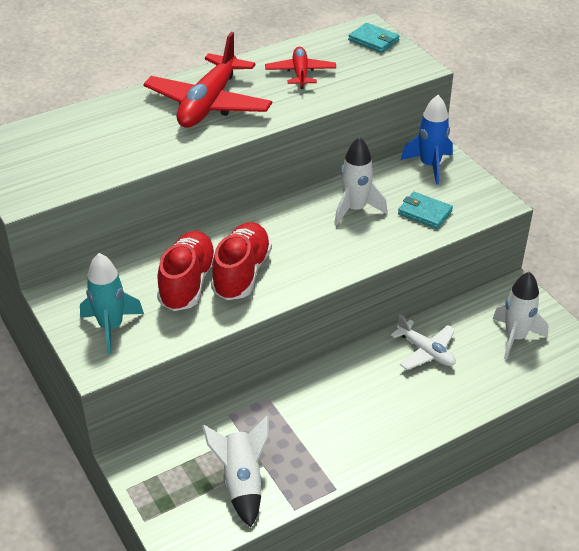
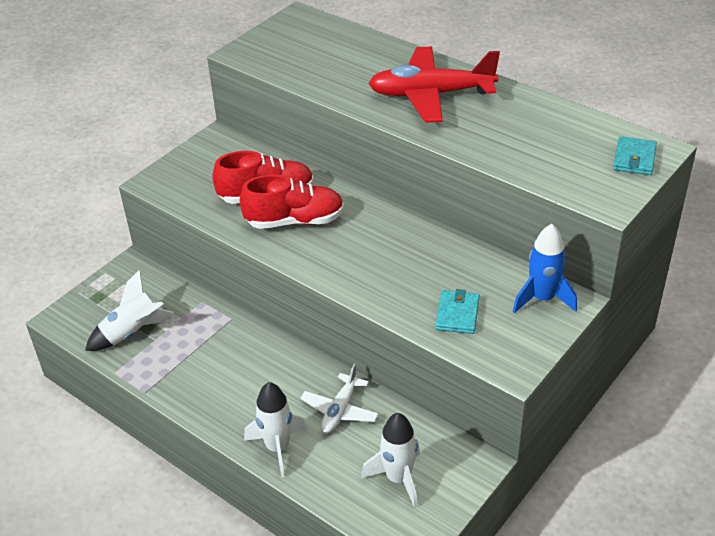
camera: 70 degrees right, 0 degrees up
(111, 327) = (195, 174): turquoise rocket -> none
(300, 73) = (527, 130): red plane -> none
(355, 209) = (430, 264): white rocket -> white rocket (278, 448)

